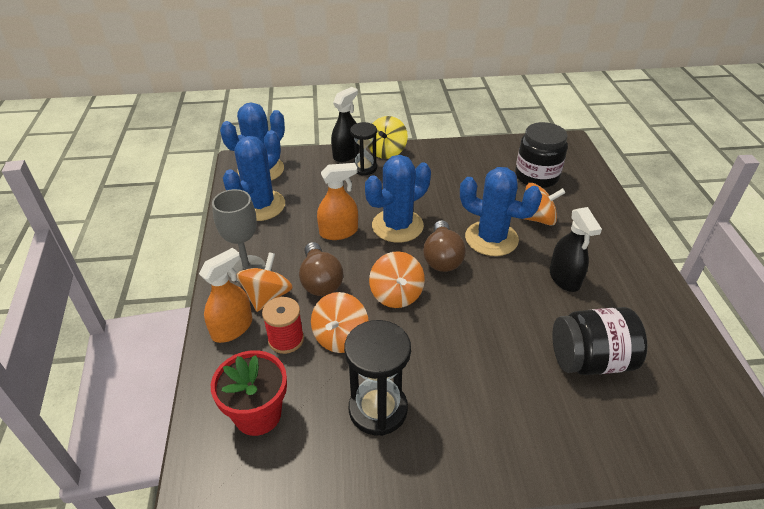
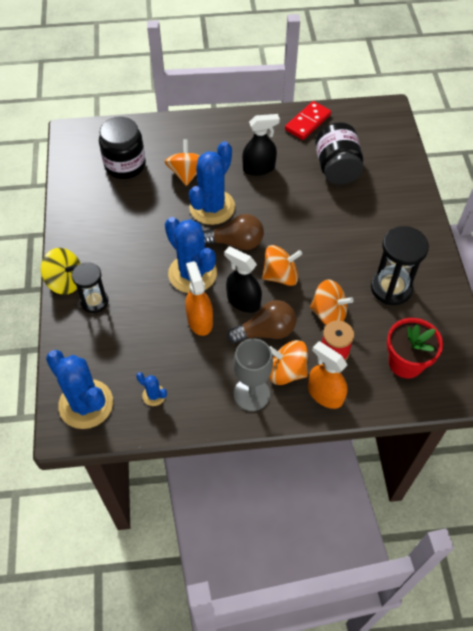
camera: 90 degrees left, 15 degrees up
(260, 206) = (154, 395): blue cactus -> blue cactus, size x0.44
(346, 154) = (65, 319): black spray bottle -> black spray bottle (243, 301)
(672, 330) = (307, 122): none -> red domino

